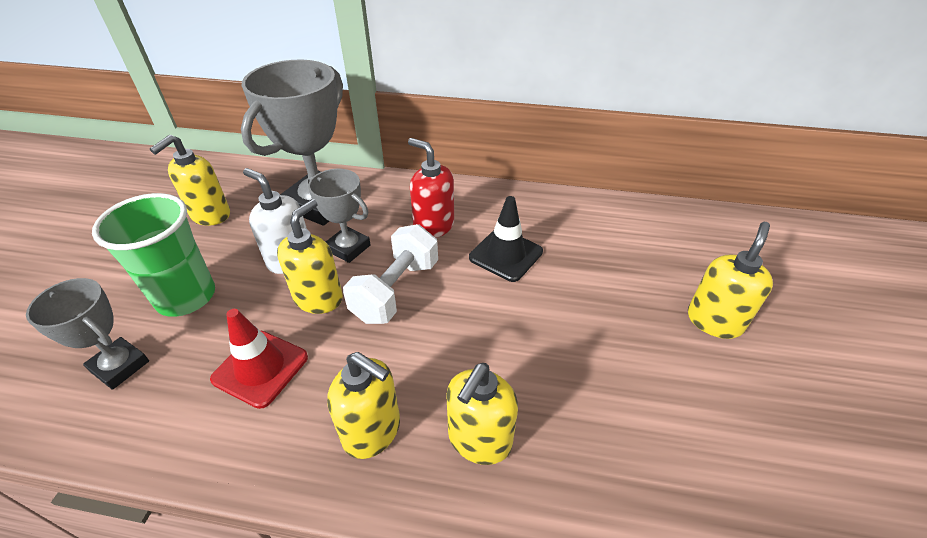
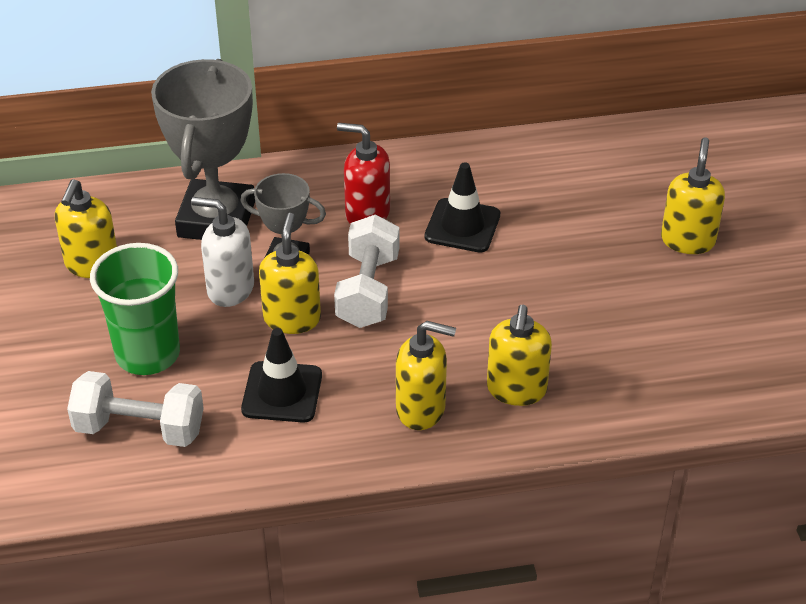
camera: 20 degrees left, 0 degrees up
(120, 366) = (140, 428): grey trophy -> white dumbbell
(260, 368) = (282, 392): red traffic cone -> black traffic cone

